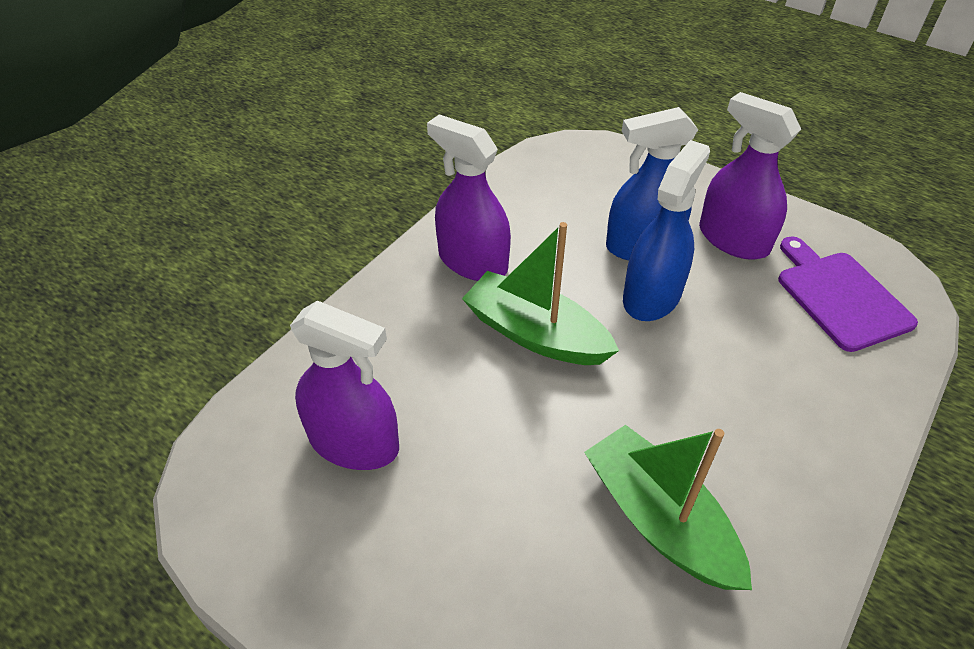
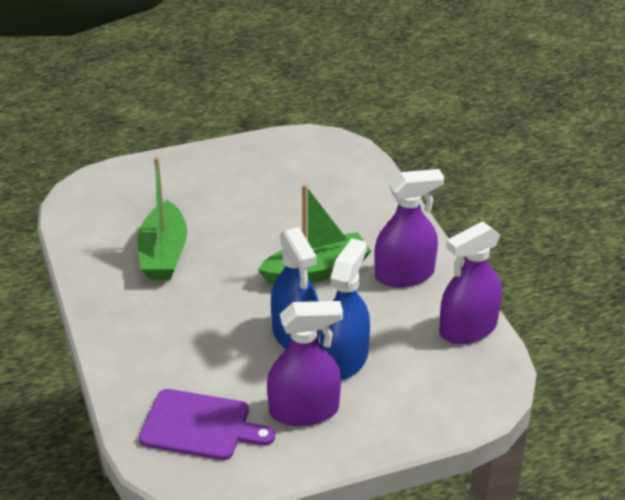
camera: 125 degrees right, 10 degrees down
(354, 442) = (311, 184): purple spray bottle -> purple spray bottle (468, 329)
(659, 519) = (163, 254): green boat -> green boat turned 90 degrees clockwise

